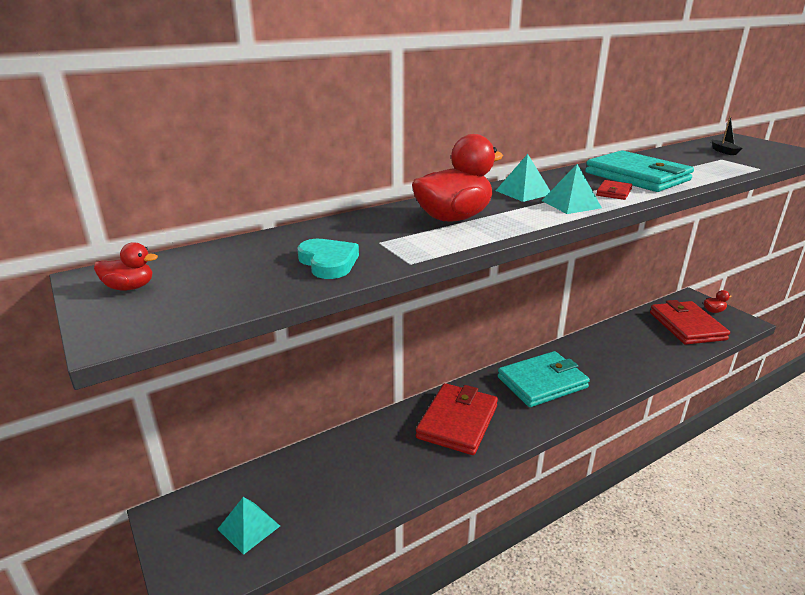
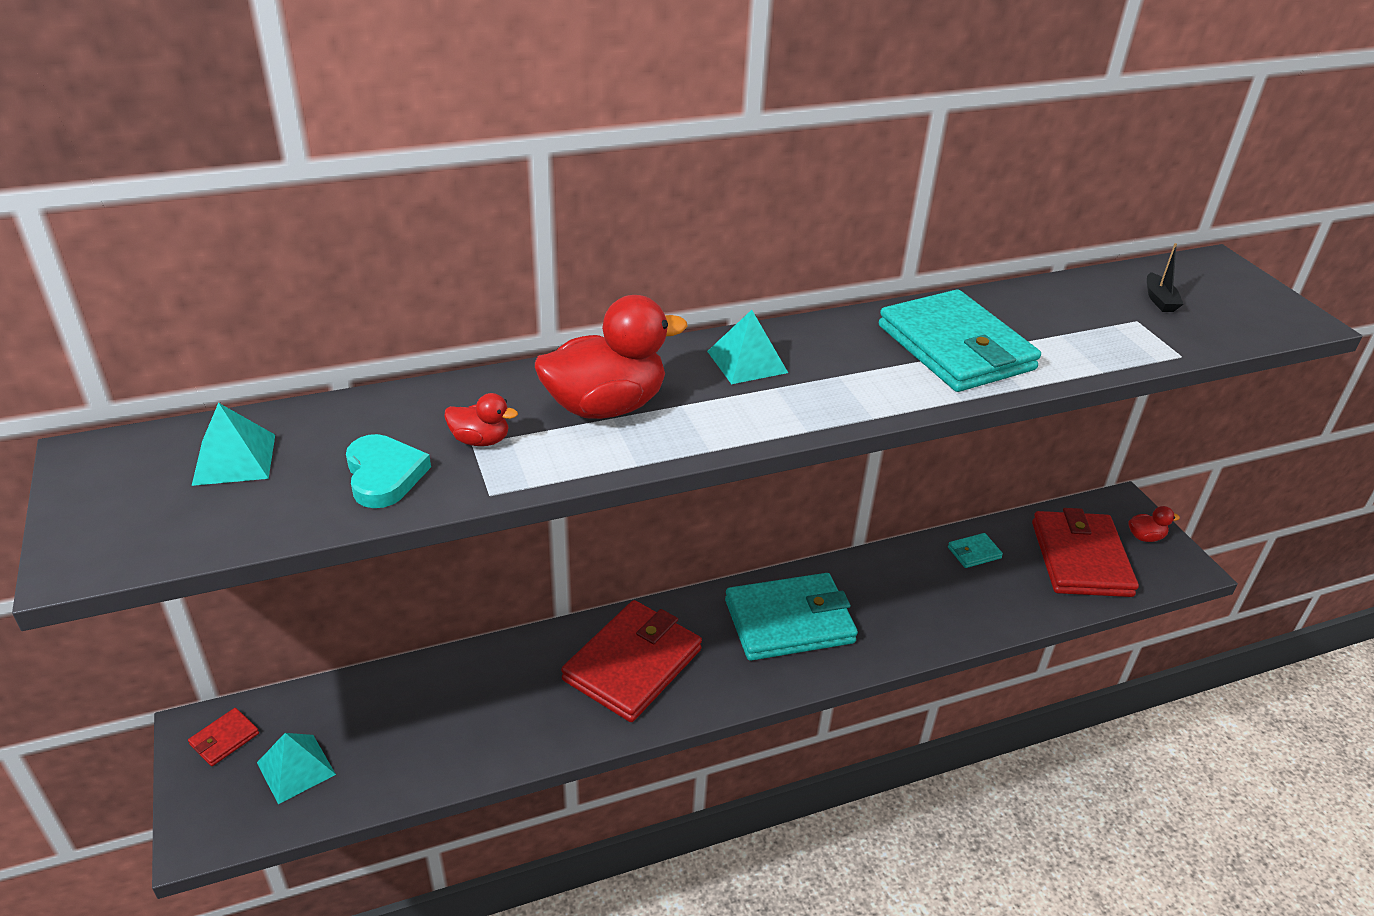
camera: 10 degrees right, 10 degrees up
(130, 287) = (122, 482): red duck -> red duck (480, 440)
(571, 204) = (800, 401): turquoise pyramid -> turquoise pyramid (234, 459)
(613, 192) = (887, 382): red wallet -> red wallet (224, 739)
(627, 331) = (974, 552): none -> turquoise wallet

